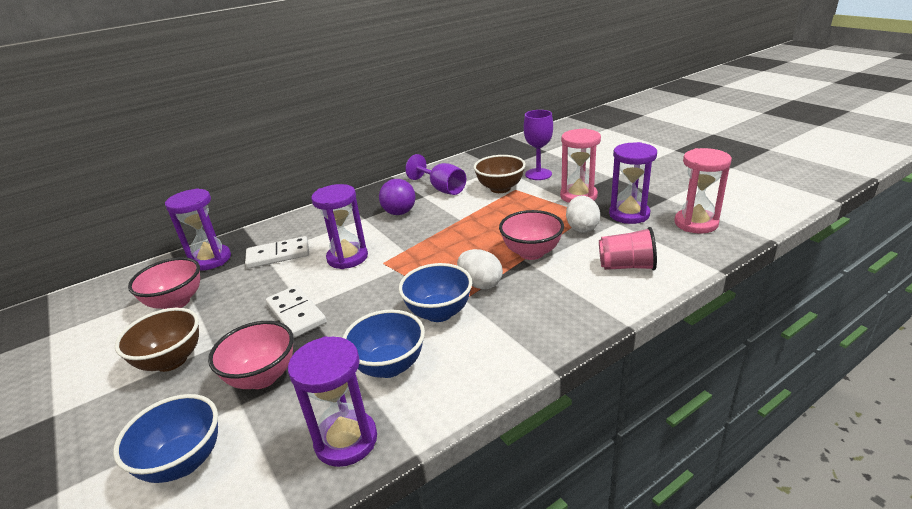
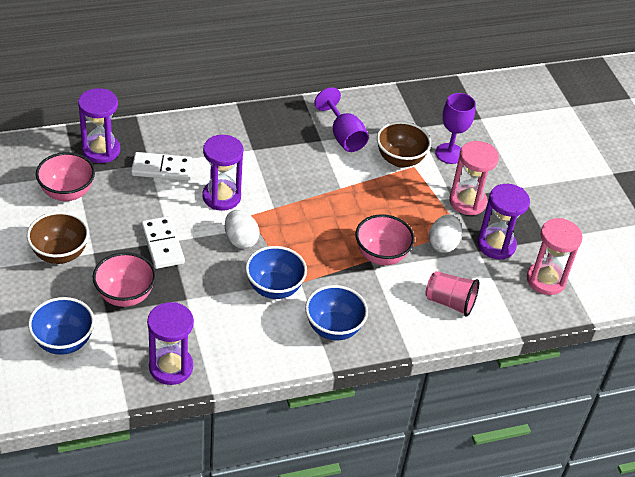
camera: 10 degrees right, 15 degrees up
(389, 366) = (218, 322): blue bowl -> blue bowl (333, 328)
(399, 213) = (288, 155): purple ball -> none
(480, 284) = (321, 272): white egg -> white egg (240, 240)

